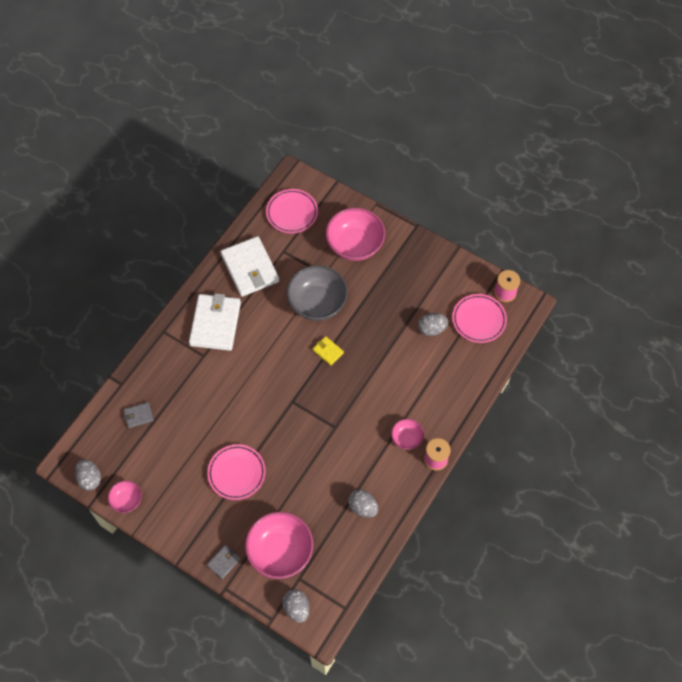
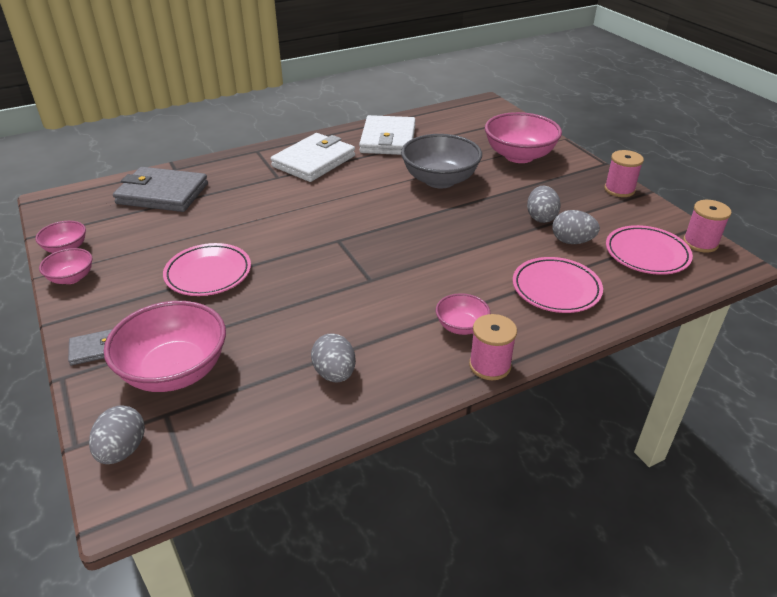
camera: 30 degrees right, 25 degrees down
(90, 478) = (56, 219): grey egg -> grey egg (541, 217)
(138, 416) = (162, 194): grey wallet -> grey wallet, size x2.21
(156, 521) = (71, 278): none -> pink bowl
(292, 213) = (465, 121): pink plate -> pink plate (556, 289)
(328, 351) = (419, 217): yellow wallet -> none
(438, 255) = (619, 189): none -> pink spool

